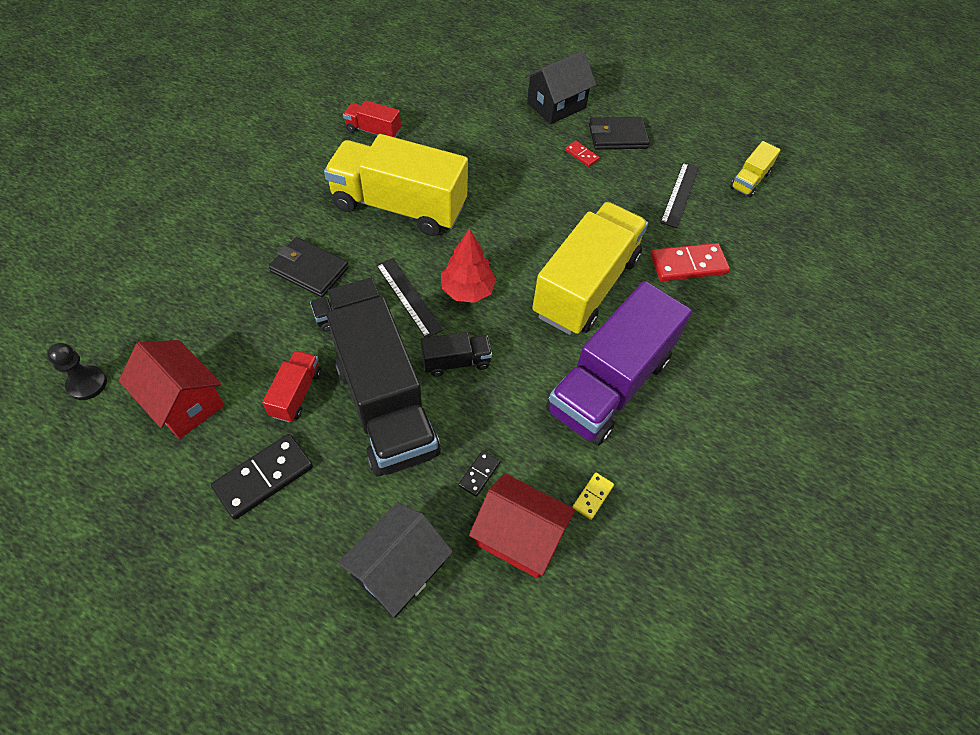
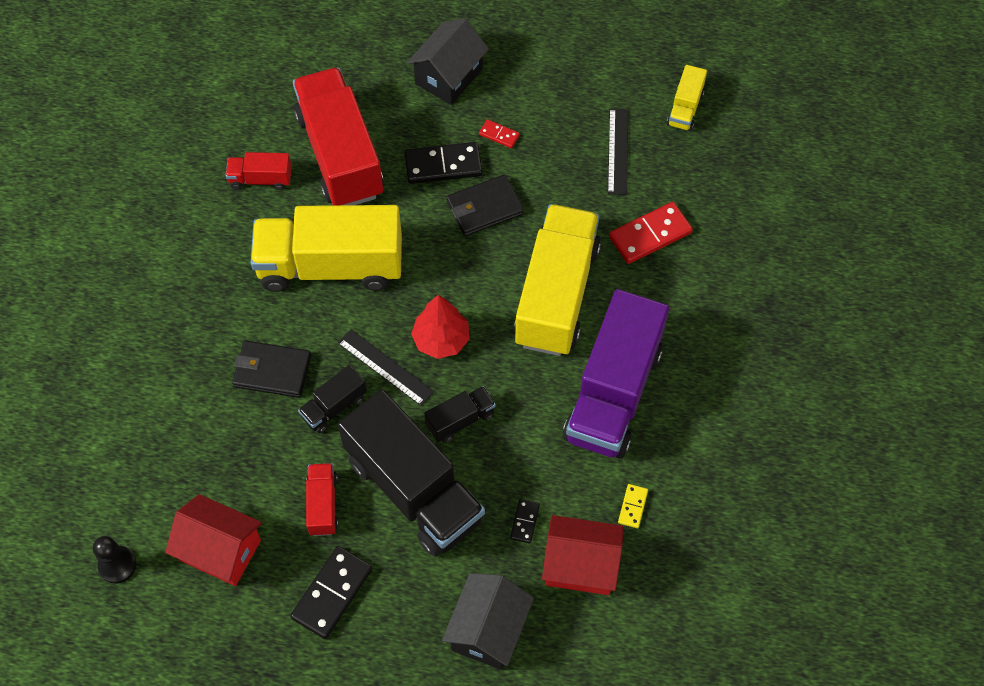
camera: 15 degrees left, 5 degrees up
(444, 133) = (340, 155): none -> red truck
(526, 163) = (443, 165): none -> black domino
(617, 136) = (529, 97): black wallet -> black wallet (484, 208)

